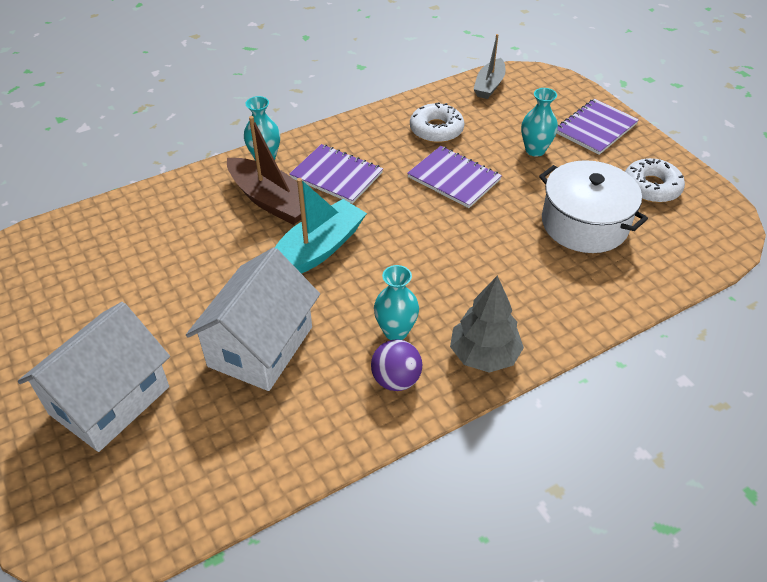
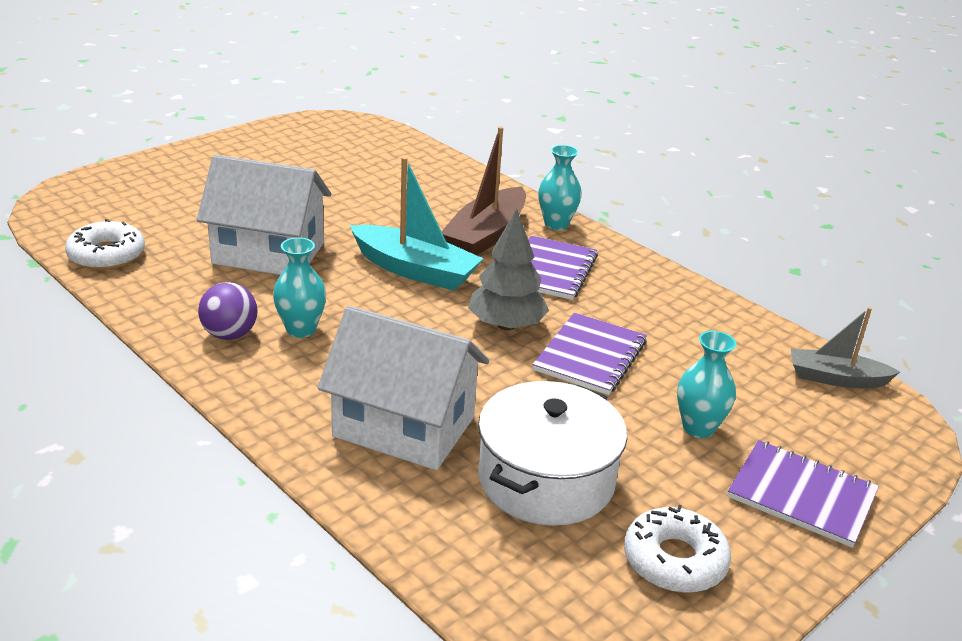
camera: 75 degrees right, 15 degrees down
(109, 400) = (199, 193): white house -> white house (404, 427)
(436, 130) = (689, 336): white donut -> white donut (107, 255)
(484, 355) = (271, 393): grey tree -> grey tree (506, 325)

